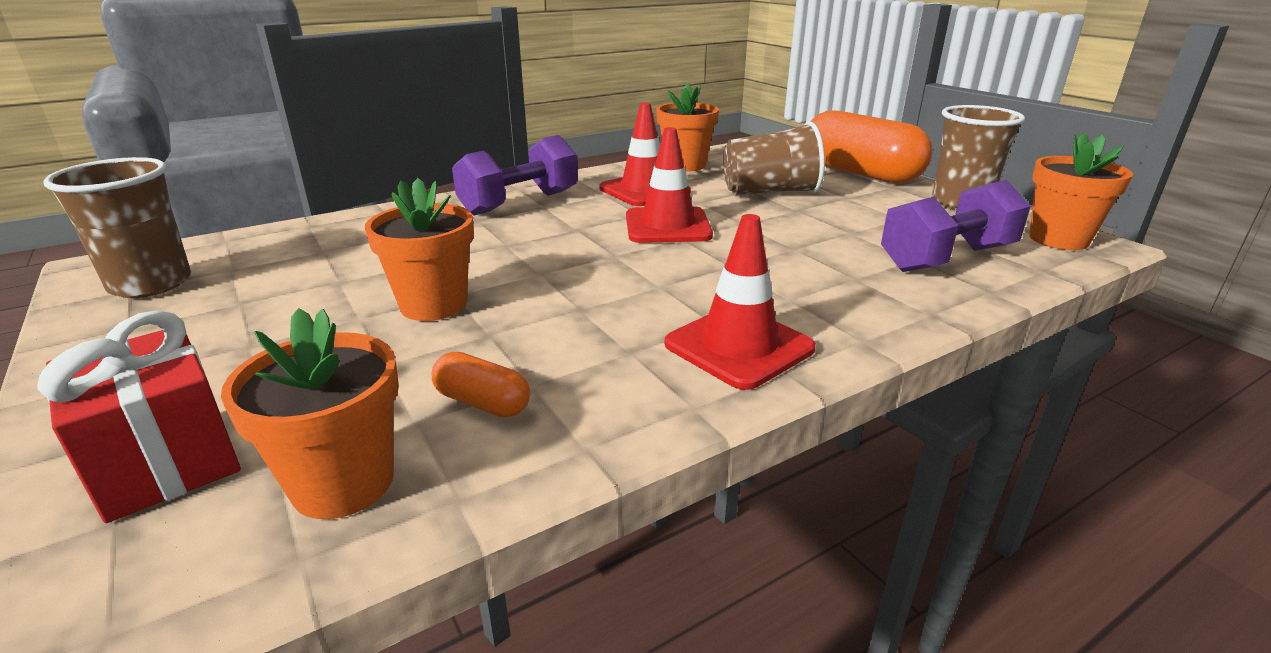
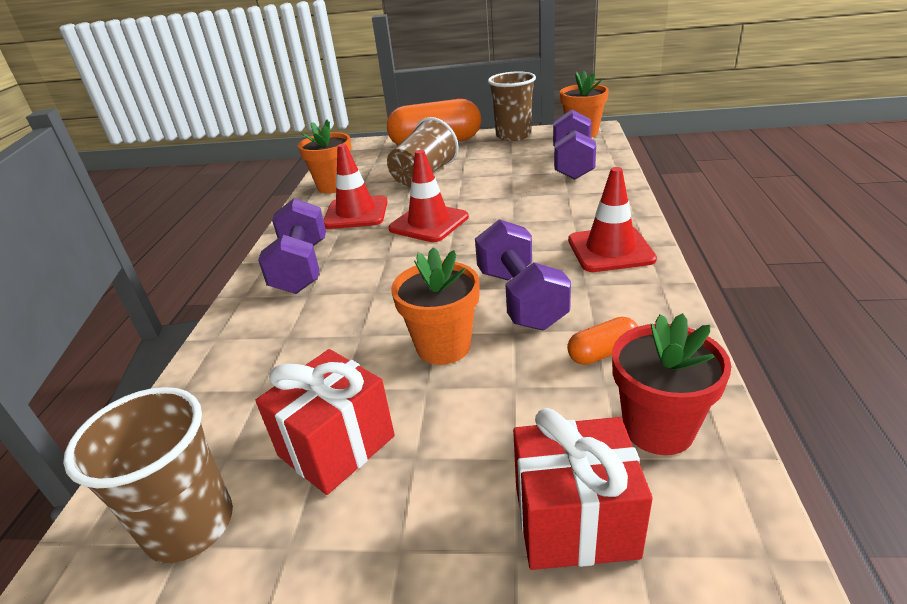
camera: 50 degrees left, 5 degrees up
(256, 305) = (336, 446): none -> red gift
(343, 483) = (658, 428): orange flower pot -> red flower pot
(559, 319) = (520, 298): none -> purple dumbbell

